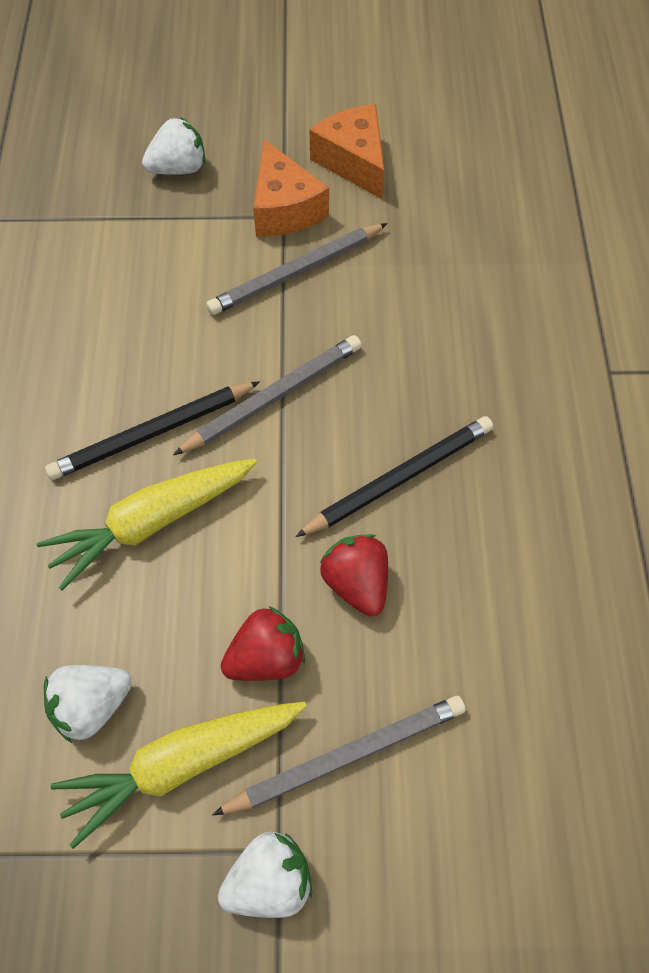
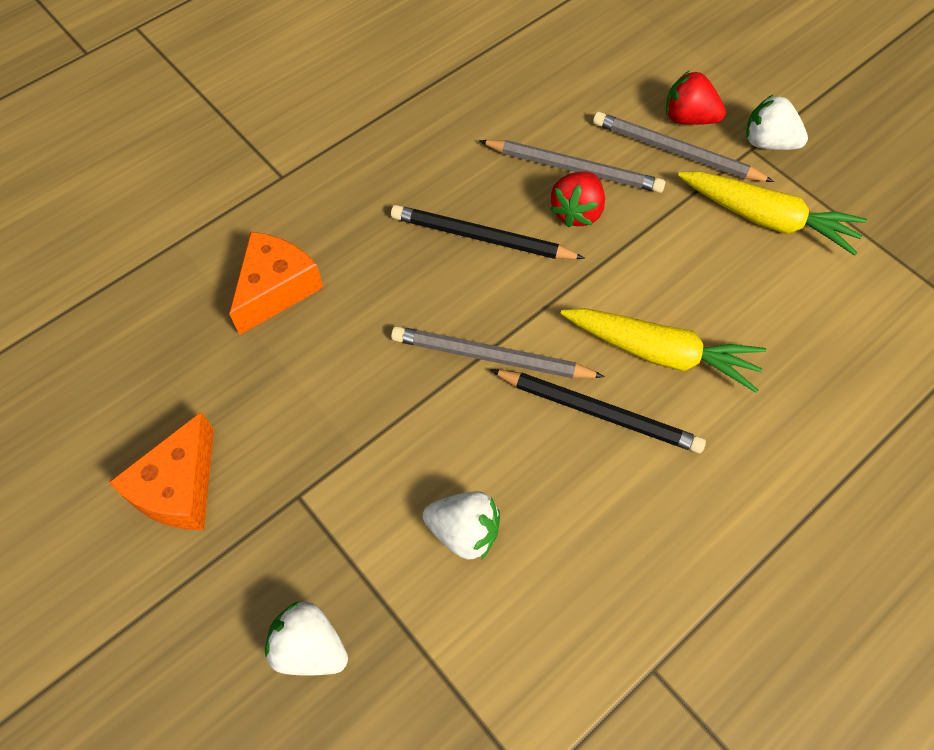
camera: 130 degrees left, 0 degrees up
(91, 706) = (794, 287): white strawberry -> white strawberry (464, 532)
(266, 658) = (669, 223): red strawberry -> red strawberry (688, 118)
(284, 209) = (288, 501): orange cheese -> orange cheese (276, 289)
(296, 272) = (356, 434): grey pencil -> grey pencil (573, 169)

